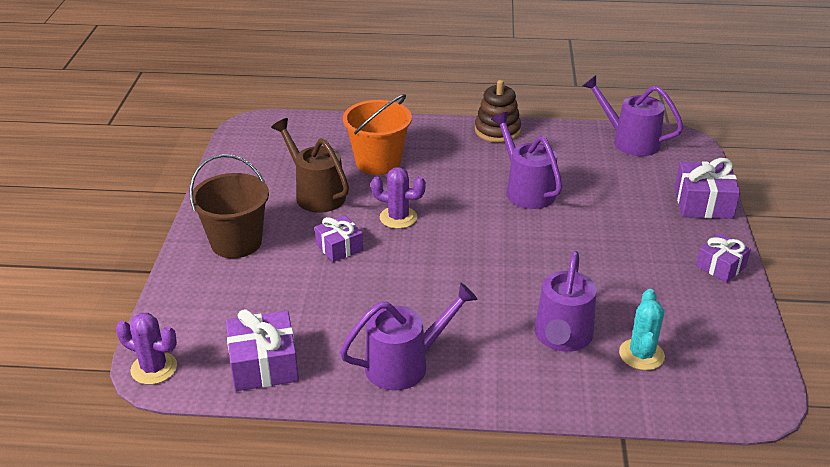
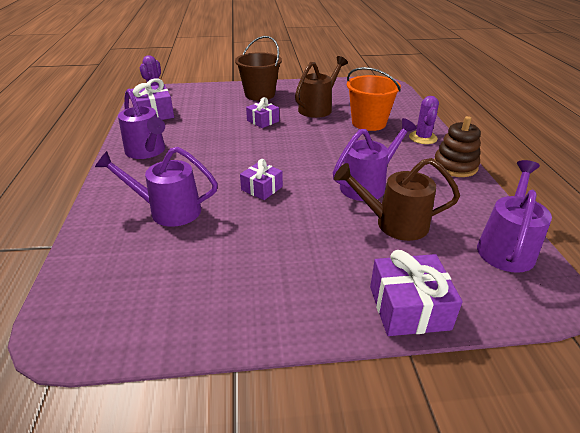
camera: 80 degrees right, 0 degrees up
(398, 217) = (303, 136): purple cactus -> purple cactus (423, 138)
(595, 188) = (394, 223): none -> brown watering can
(641, 354) = (142, 253): turquoise cactus -> none
(720, 266) = (283, 317): purple gift -> purple gift (262, 188)

